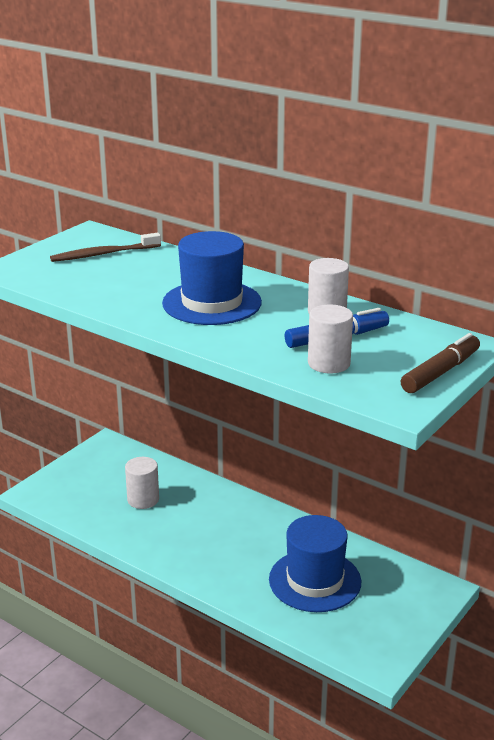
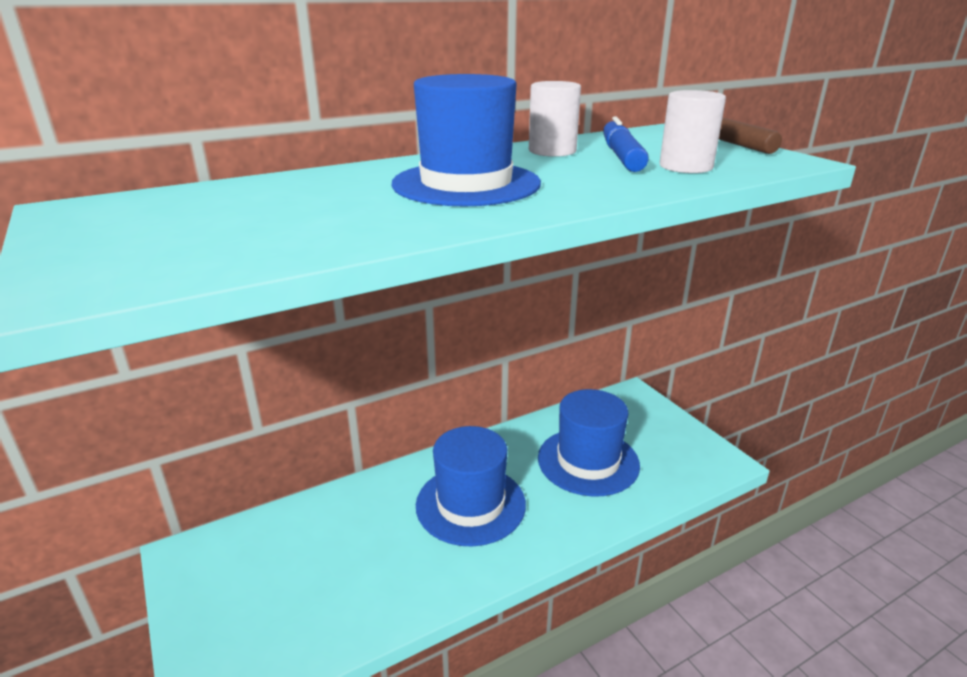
camera: 65 degrees left, 0 degrees up
(104, 254) = (183, 211): brown toothbrush -> none
(143, 499) = (347, 555): white cylinder -> none
(221, 535) = (470, 504): none -> blue hat

